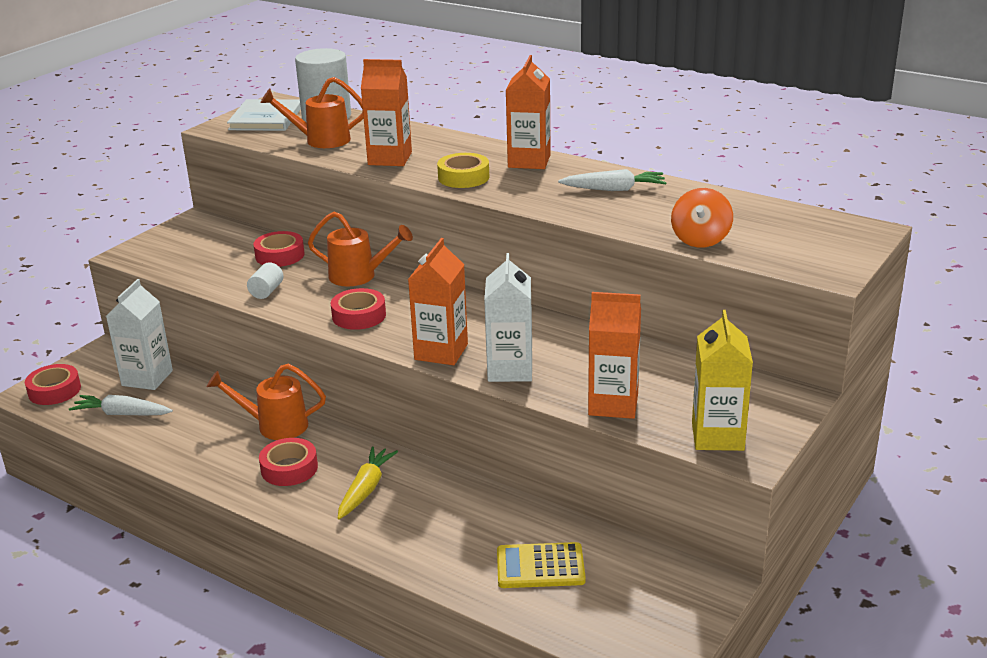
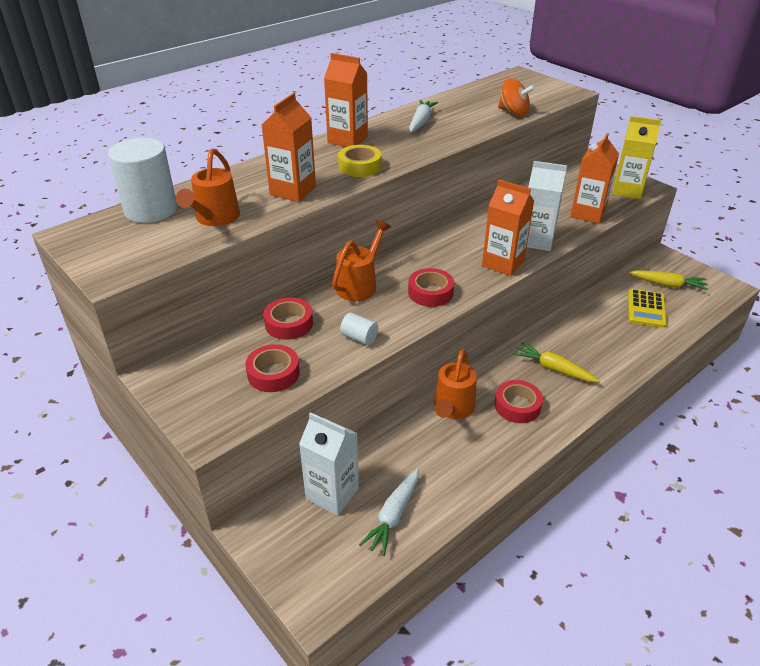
camera: 75 degrees left, 10 degrees up
(54, 390) = (319, 578): red tape -> red tape (273, 373)
(266, 118) = (116, 243): white book -> none
(623, 589) = (667, 285): none -> yellow carrot

